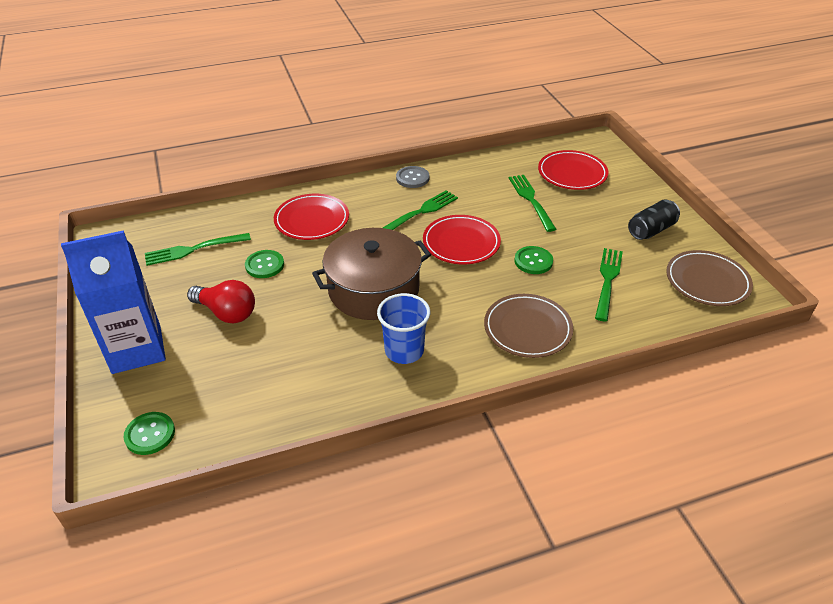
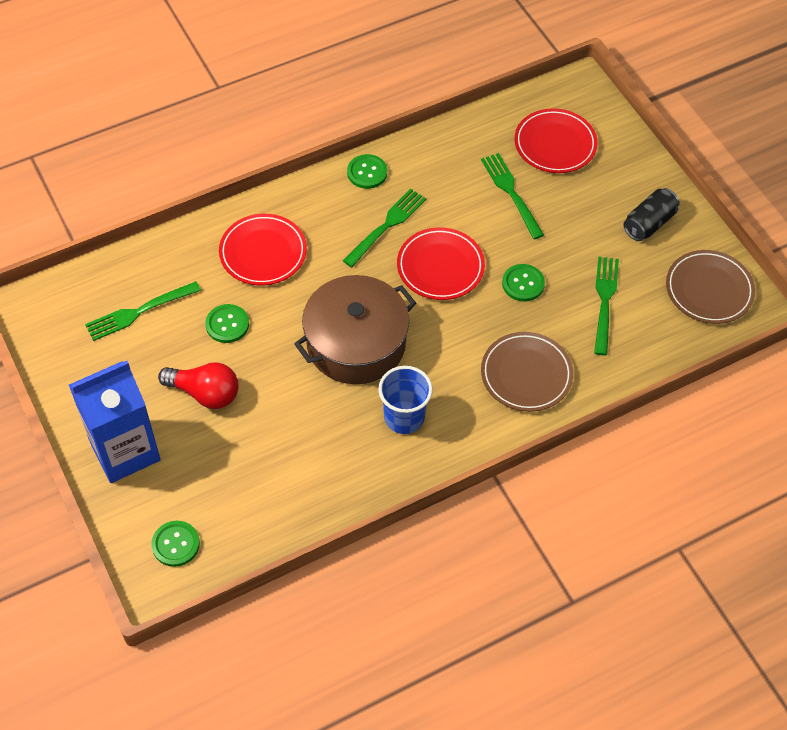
camera: 10 degrees left, 15 degrees up
(412, 178) = (367, 172): grey button -> green button

